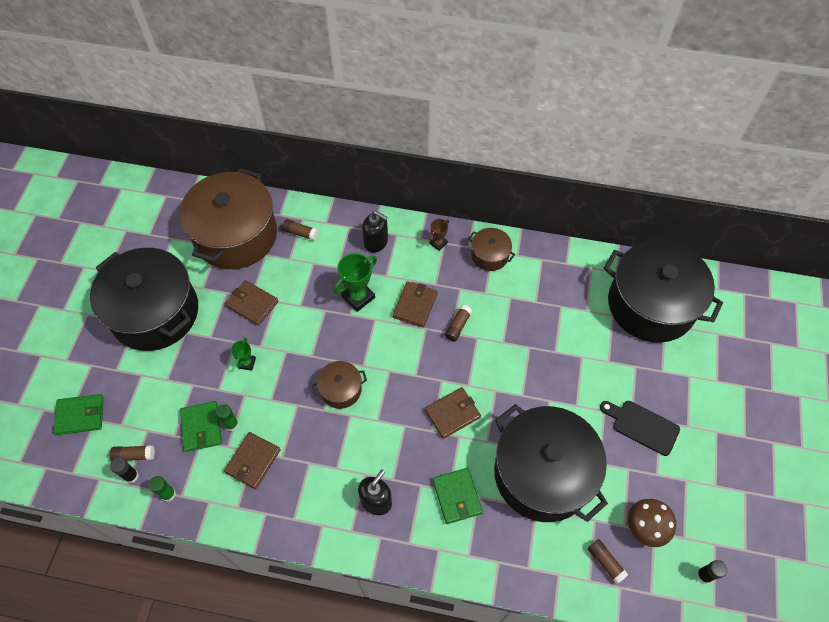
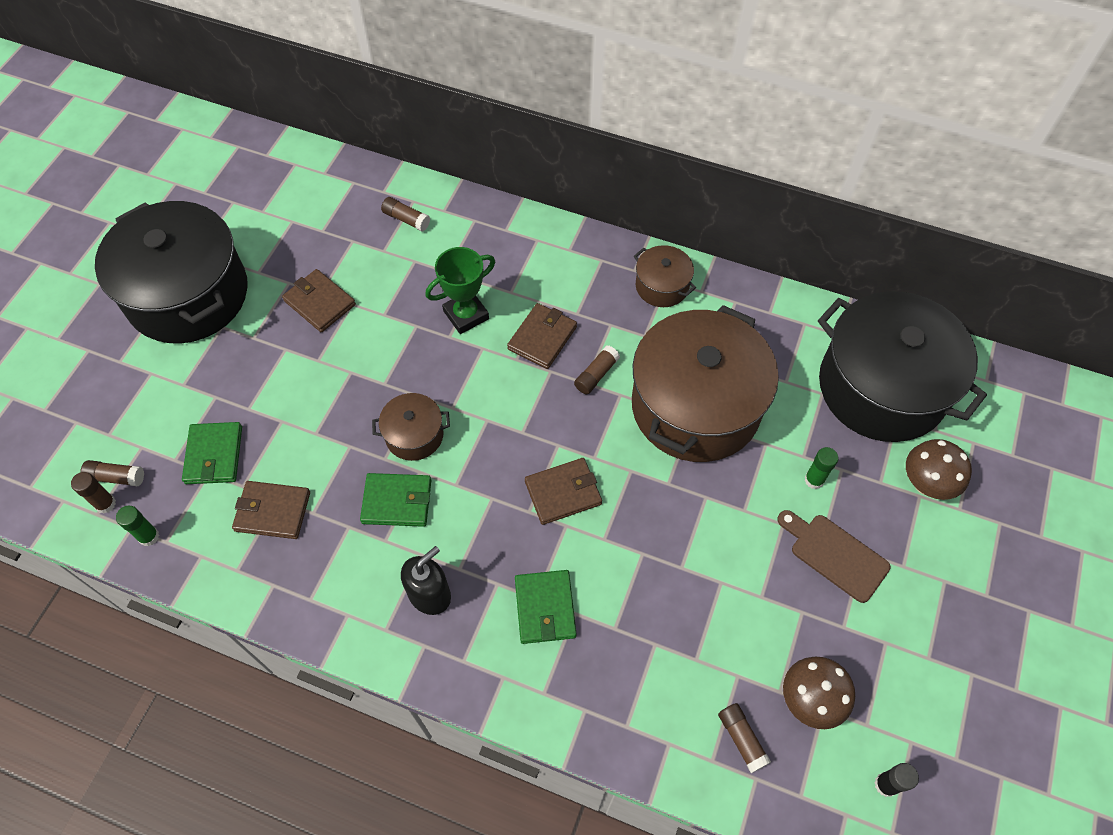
camera: 10 degrees right, 0 degrees up
(80, 415) = (58, 413): green wallet -> green wallet (397, 501)
(131, 476) = (105, 504): black glue stick -> brown glue stick
(231, 424) = (255, 458): green glue stick -> green glue stick (814, 480)
(235, 235) = (318, 210): brown pot -> brown pot (695, 406)
(247, 363) = (295, 379): green trophy -> none
(253, 461) = (272, 511): brown wallet -> brown wallet turned 60 degrees clockwise
(376, 242) = (507, 245): black soap dispenser -> none
(438, 243) = (593, 259): brown trophy -> none
(542, 473) = (675, 597): black pot -> none
(642, 426) = (835, 555): black cutting board -> brown cutting board
(692, 367) = (926, 484): none -> brown mushroom

